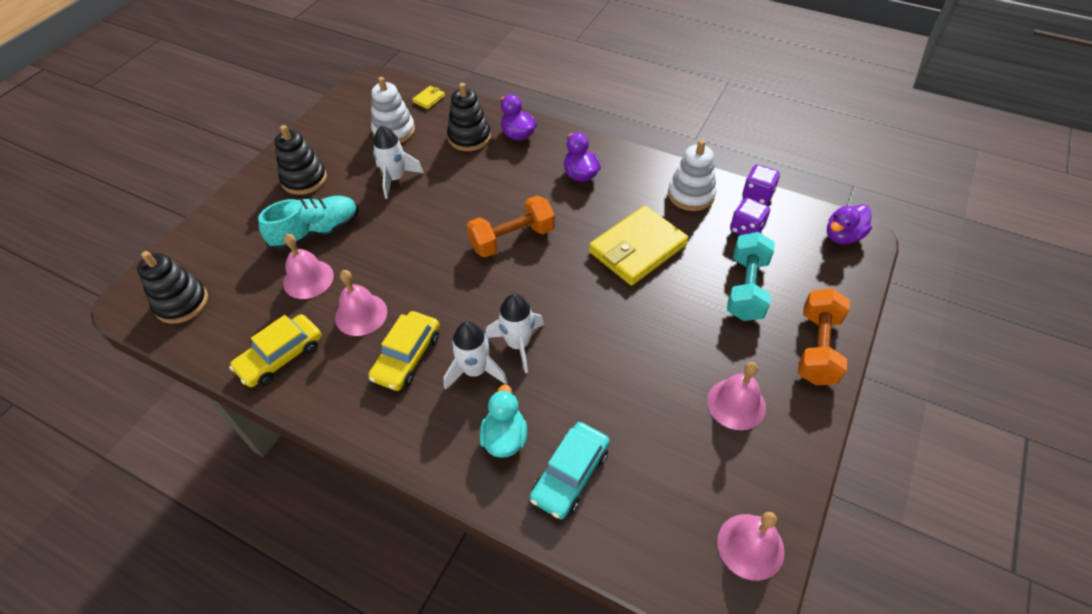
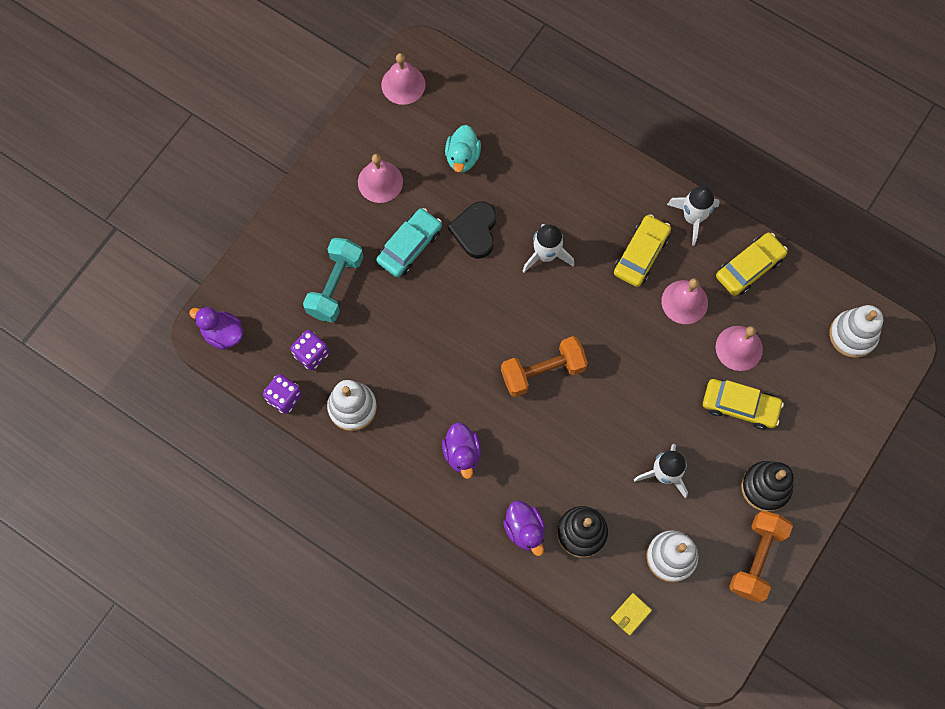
camera: 175 degrees left, 20 degrees up
(181, 303) = (852, 335): black stacking toy -> white stacking toy
(316, 232) = (740, 406): turquoise shoe -> yellow car
(475, 370) = (583, 234): white rocket -> white rocket (692, 218)
(504, 438) = (563, 176): turquoise duck -> turquoise duck (462, 157)
(570, 474) = (517, 144): turquoise car -> turquoise car (409, 246)
(605, 360) = (475, 231): none -> black heart
(637, 249) = (423, 344): yellow wallet -> none
(817, 348) = (297, 221): orange dumbbell -> orange dumbbell (756, 559)
(842, 236) = (223, 334): purple duck -> purple duck turned 120 degrees counterclockwise

